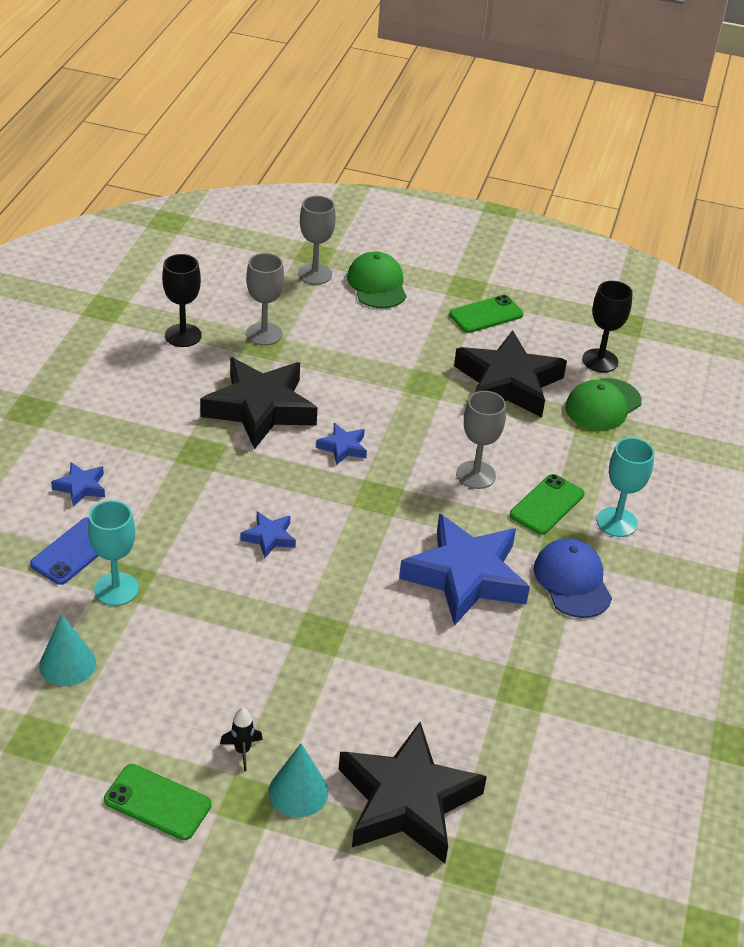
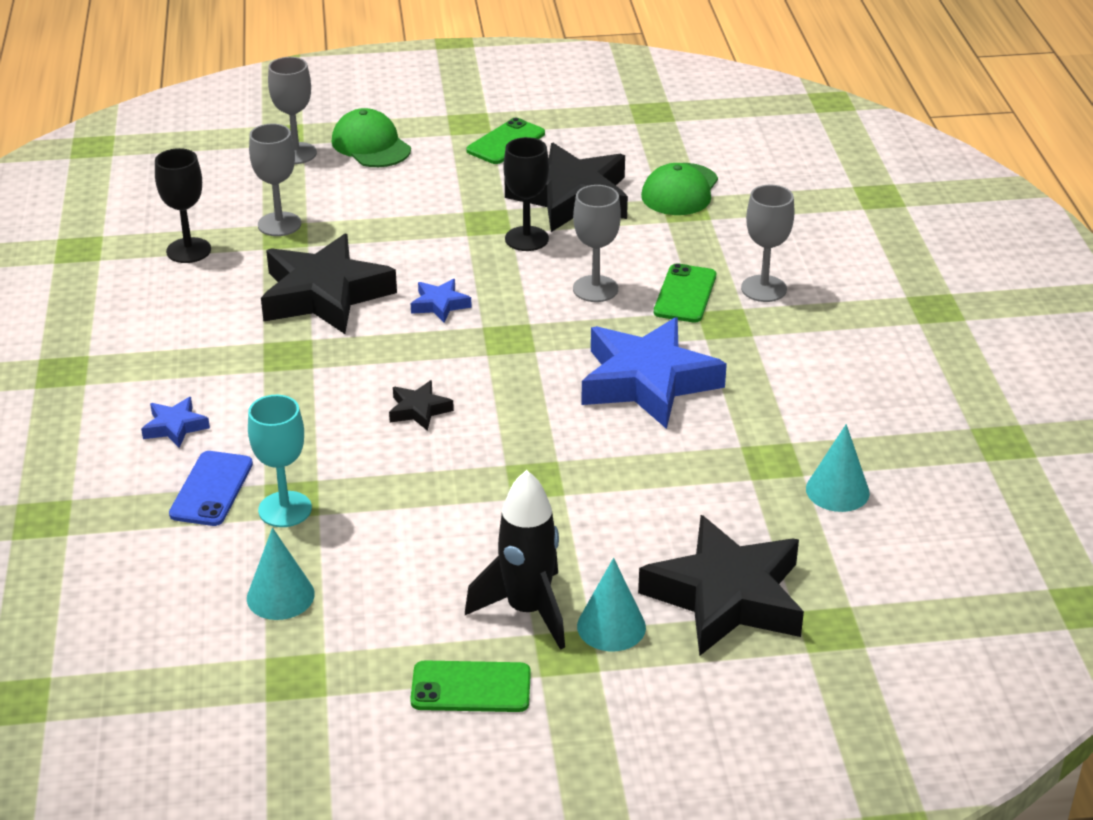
camera: 20 degrees left, 5 degrees down
(242, 751) = (527, 610): black rocket -> black rocket, size x2.23
(269, 537) = (419, 410): blue star -> black star
(561, 737) = (837, 491): none -> turquoise cone
(572, 581) = (756, 353): blue cap -> none
(600, 360) = (650, 152): black goblet -> black goblet (526, 239)
(616, 522) = (763, 289): turquoise goblet -> grey goblet

